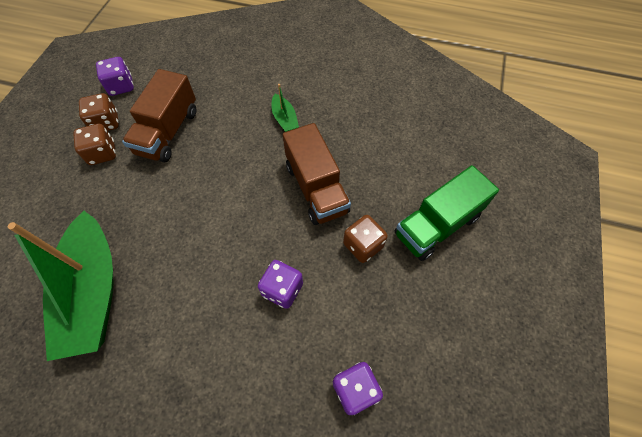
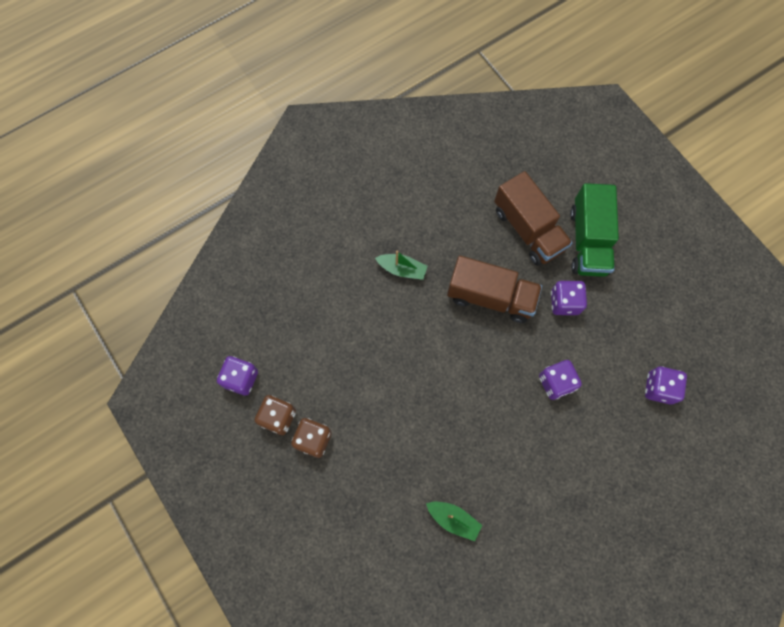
camera: 50 degrees left, 10 degrees up
(93, 292) = (453, 519): green boat -> green boat, size x0.43
(168, 132) = (335, 371): brown truck -> brown truck (528, 229)
(363, 245) = (564, 302): brown dice -> purple dice

